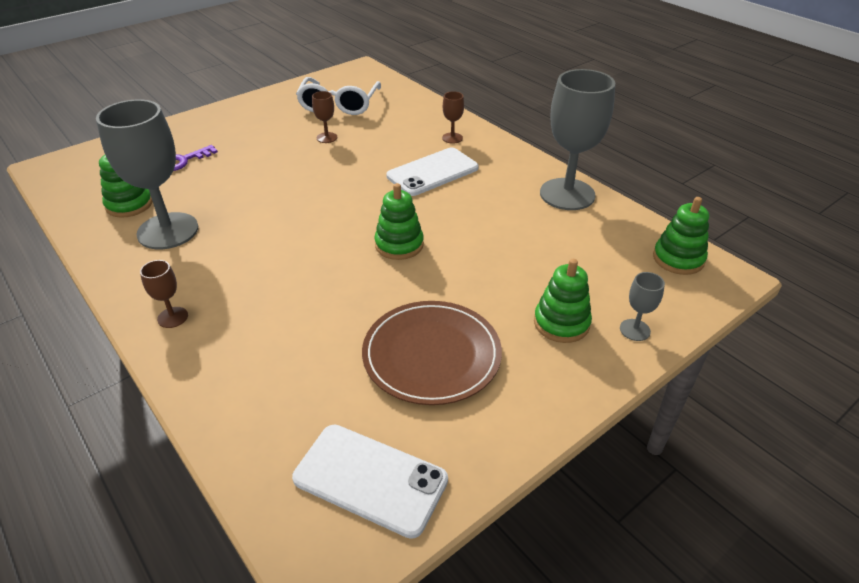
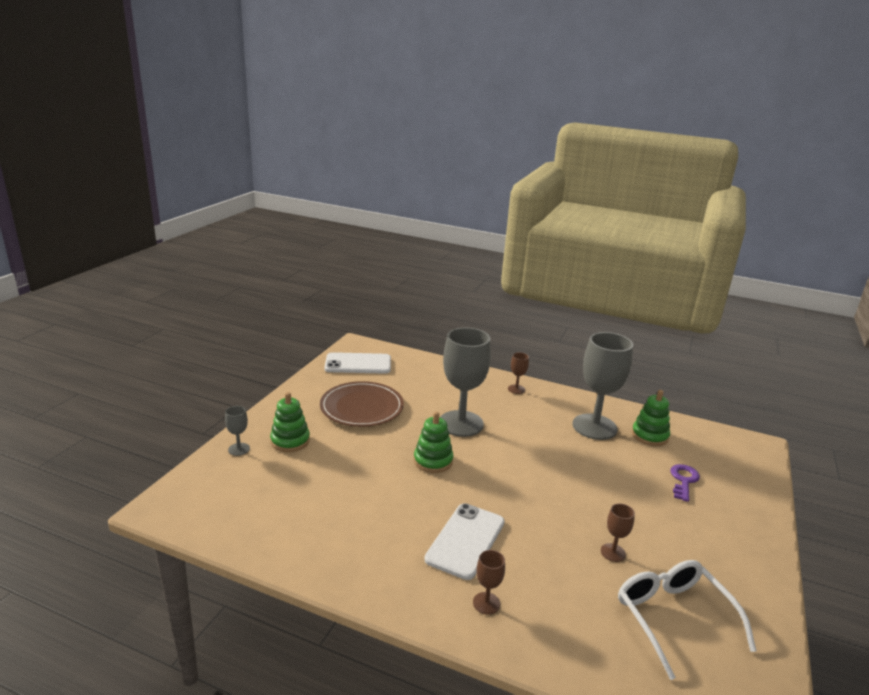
camera: 150 degrees right, 15 degrees down
(567, 194) = (316, 556): grey goblet -> grey goblet (461, 423)
(678, 259) = (200, 512): green stacking toy -> none

